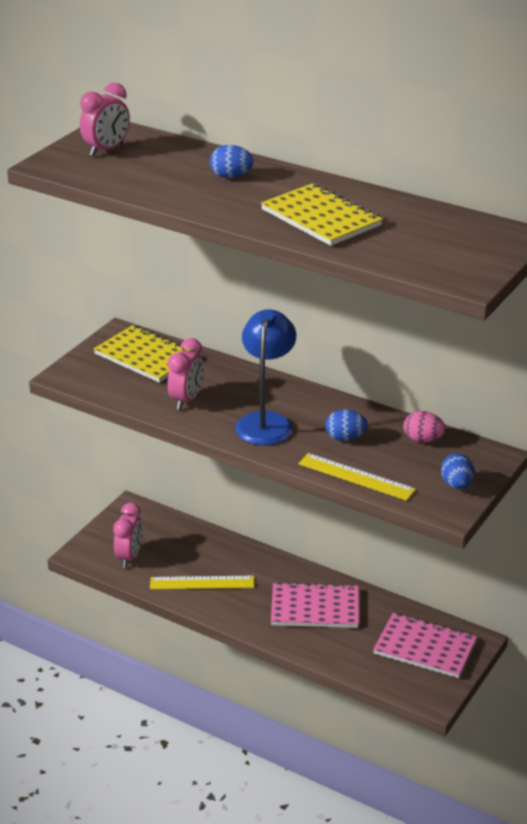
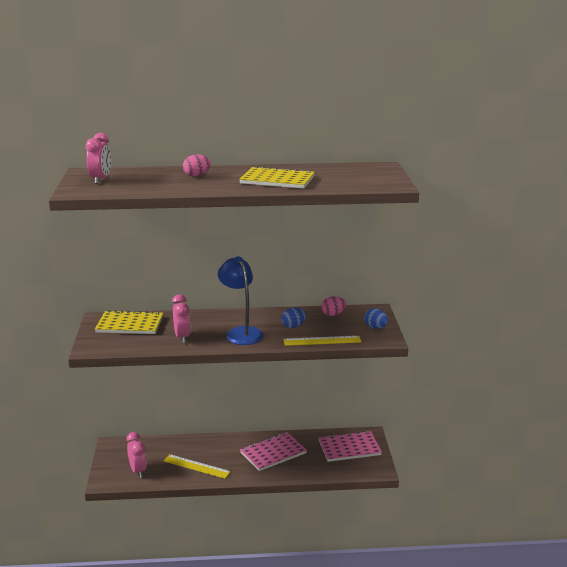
camera: 35 degrees left, 10 degrees down
(202, 583) = (196, 466): yellow ruler -> yellow ruler turned 60 degrees clockwise
(231, 176) = (197, 175): blue egg -> pink egg

